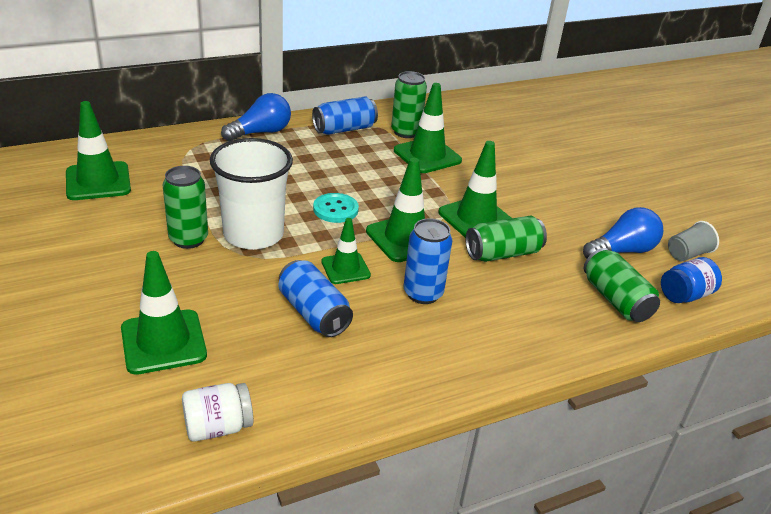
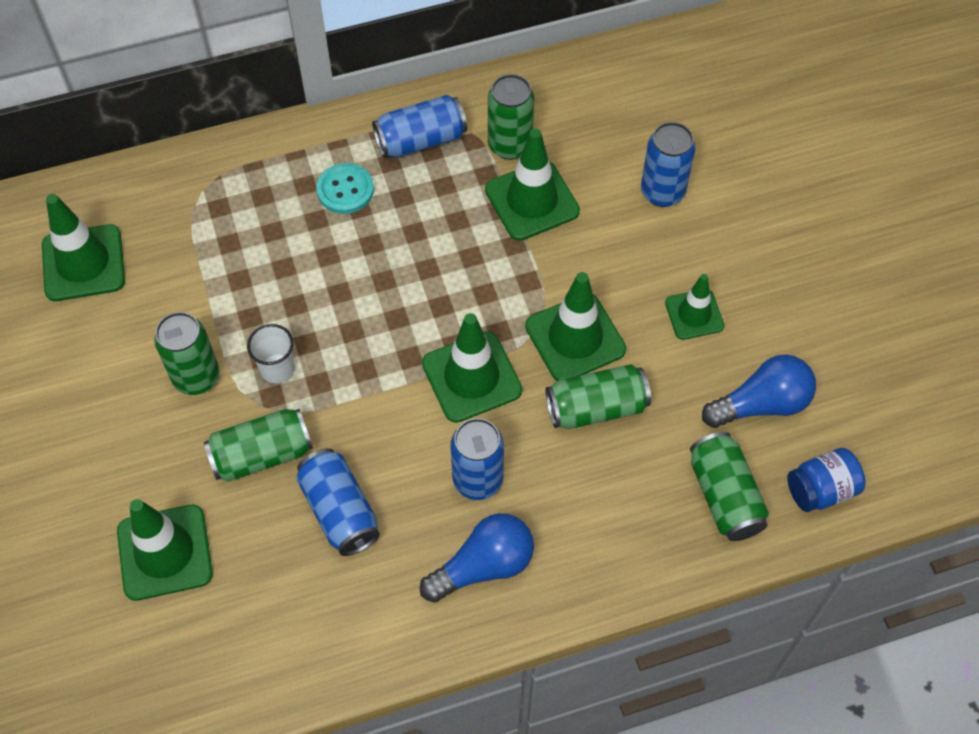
camera: 10 degrees right, 25 degrees up
(218, 427) = (220, 679): white jar -> none
(245, 281) = (261, 454): none -> green can
(253, 234) = (277, 368): white cup -> white cup, size x0.46
(260, 132) = (300, 151): blue light bulb -> blue light bulb (483, 566)
(335, 209) = (387, 319): turquoise button -> turquoise button (345, 190)
(345, 268) = (387, 433): green traffic cone -> green traffic cone (694, 314)
(514, 153) = (662, 192): none -> blue can
(687, 254) = (852, 412): grey cup -> none

